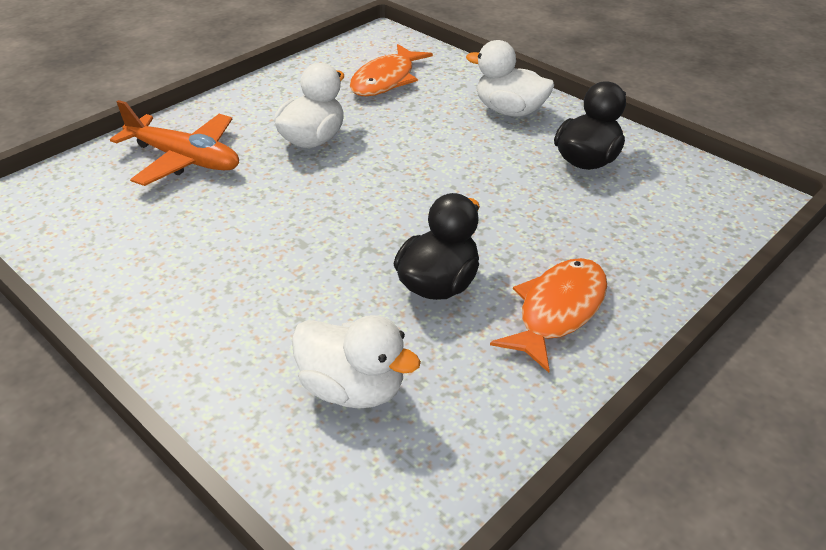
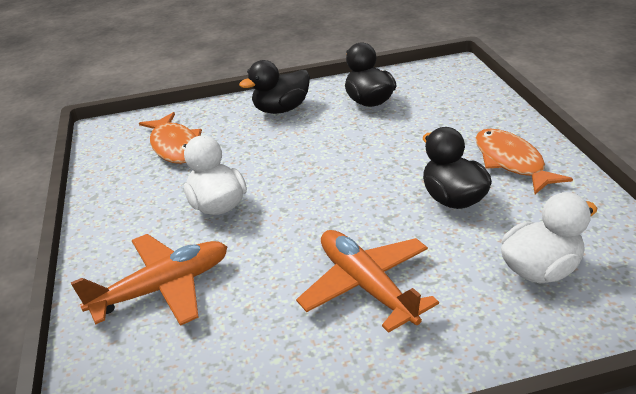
camera: 55 degrees left, 5 degrees down
(251, 269) = (366, 286): none -> orange plane
(509, 111) = (281, 109): white duck -> black duck

